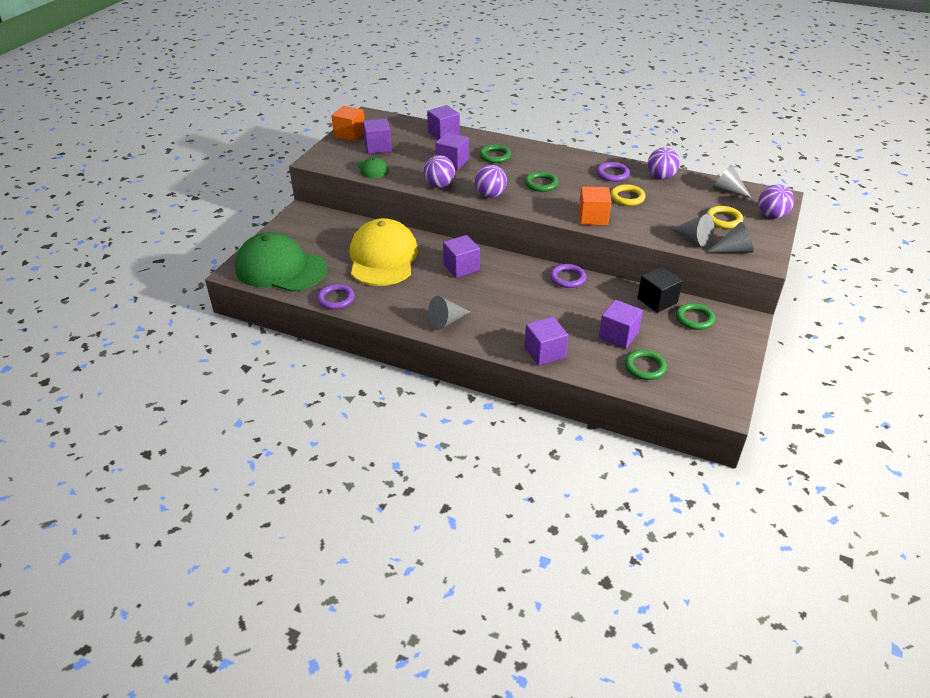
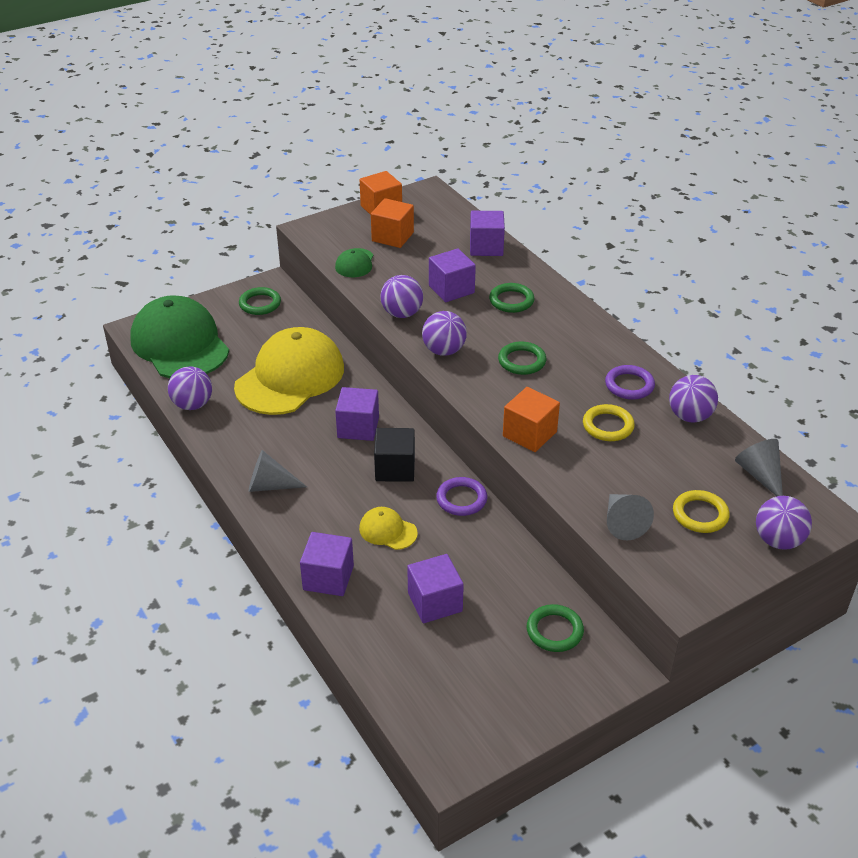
camera: 35 degrees right, 0 degrees up
(336, 299) = (192, 405): purple ring -> purple ball
(378, 147) = (392, 237): purple cube -> orange cube
(547, 312) = (388, 531): none -> yellow cap
(645, 367) = (418, 658): green ring -> green ring (260, 304)
(657, 300) = (536, 582): black cube -> black cube (395, 468)
(733, 250) = (656, 563): grey cone -> none

